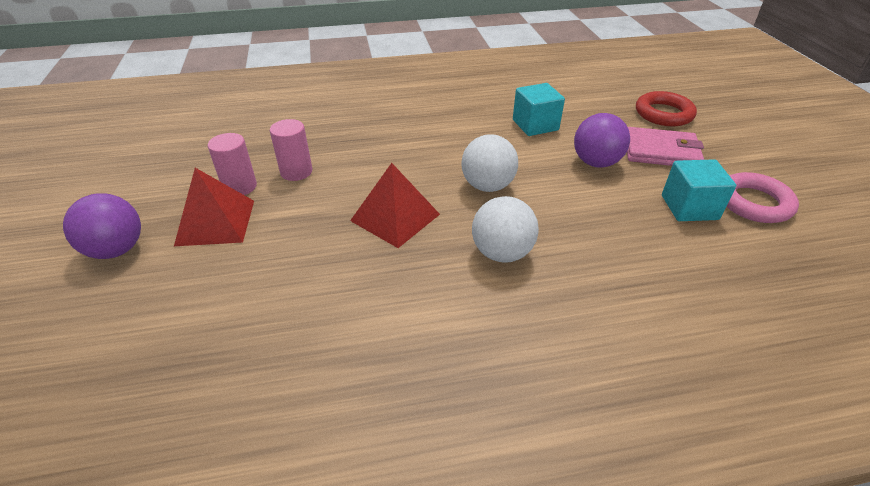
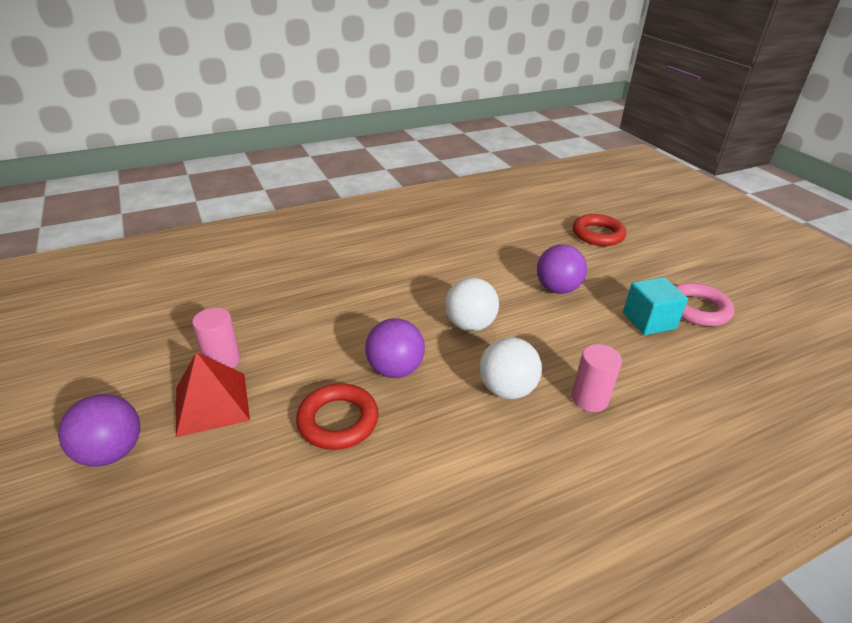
camera: 15 degrees left, 5 degrees down
(296, 172) = (277, 336): pink cylinder -> pink cylinder (589, 399)
(322, 255) = (338, 421): none -> red ring
(395, 217) = (395, 369): red pyramid -> purple ball
(535, 125) = (491, 258): turquoise cube -> none
(661, 151) = (608, 271): pink wallet -> none

